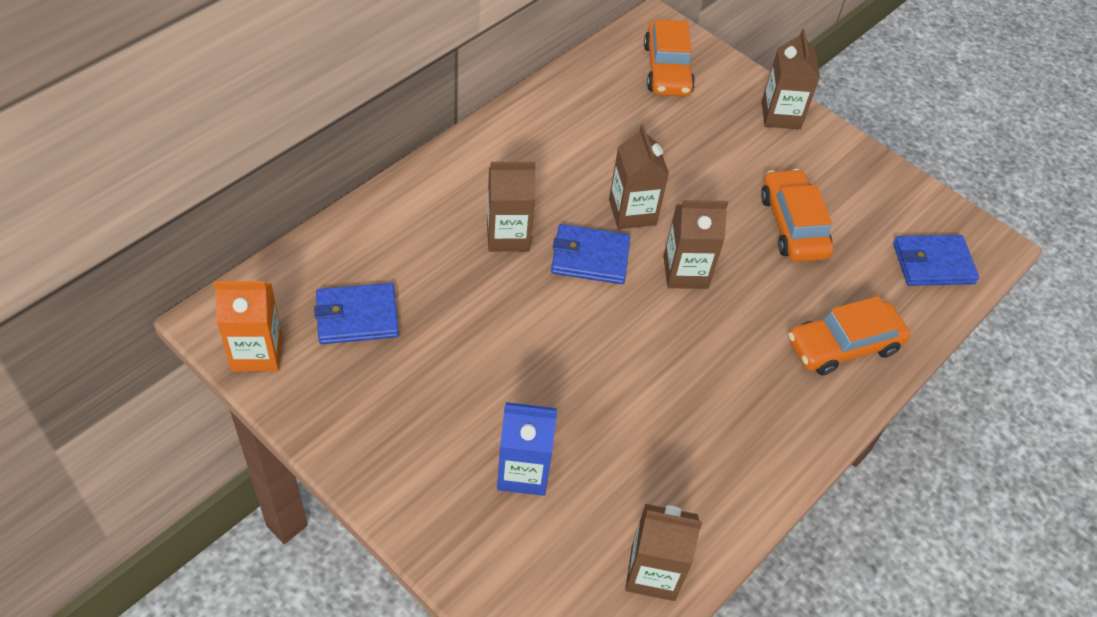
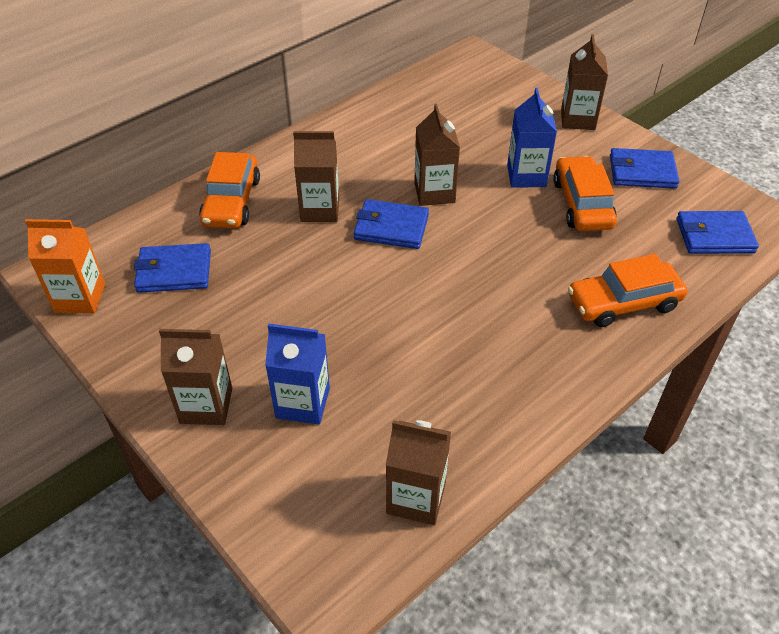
camera: 10 degrees right, 5 degrees down
(667, 69) = (479, 86): orange car -> orange car (231, 201)
(685, 272) = (478, 240): brown carton -> brown carton (206, 405)
(730, 190) = (526, 176): none -> blue carton
(854, 183) = (642, 172): none -> blue wallet

